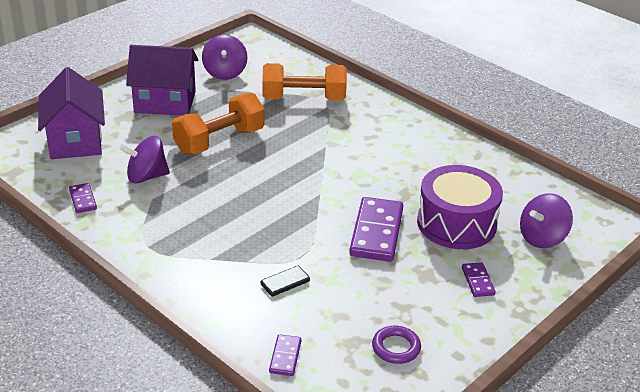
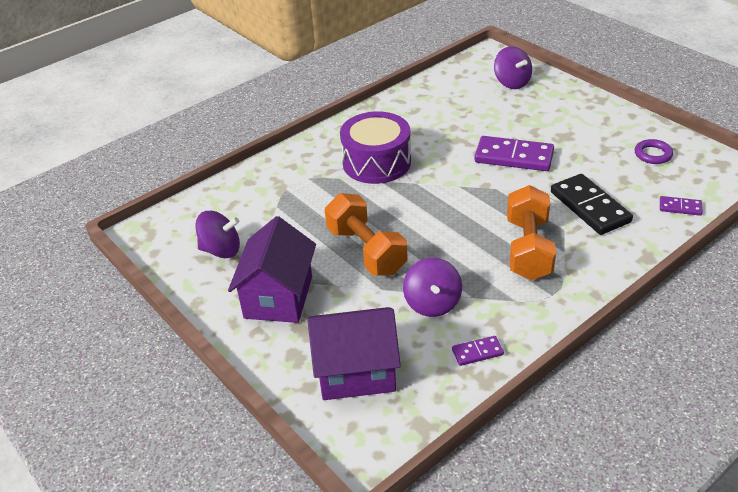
camera: 80 degrees left, 5 degrees up
(285, 283) = (590, 207): black domino -> black domino, size x2.03
(303, 99) = (291, 193): orange dumbbell -> orange dumbbell (528, 249)
(456, 223) = (497, 118): purple drum -> purple drum (376, 162)
(478, 281) = (568, 114): purple domino -> none

